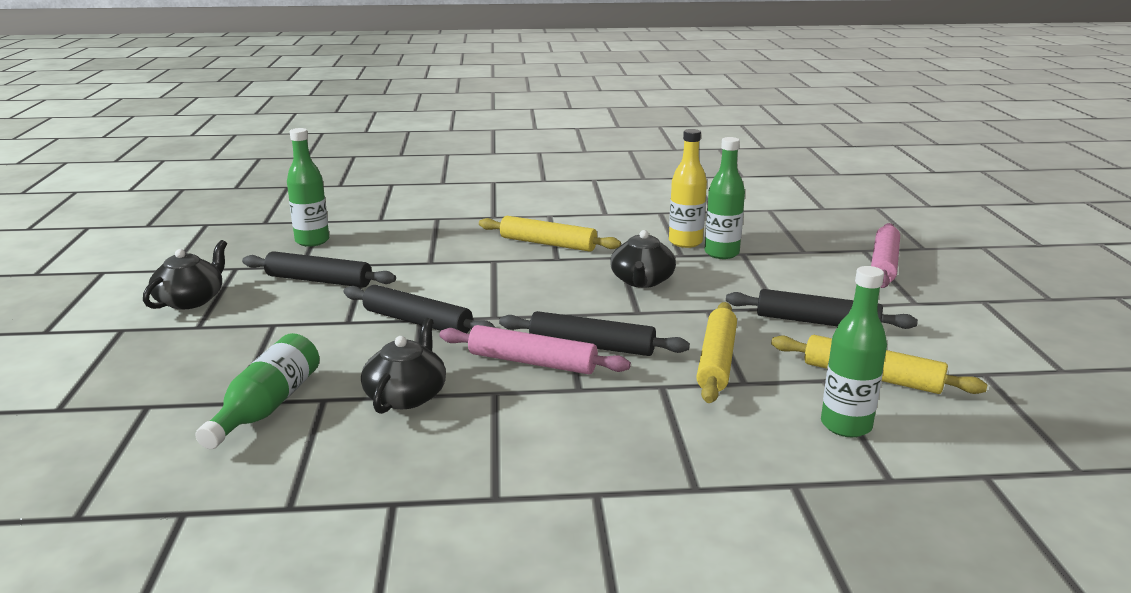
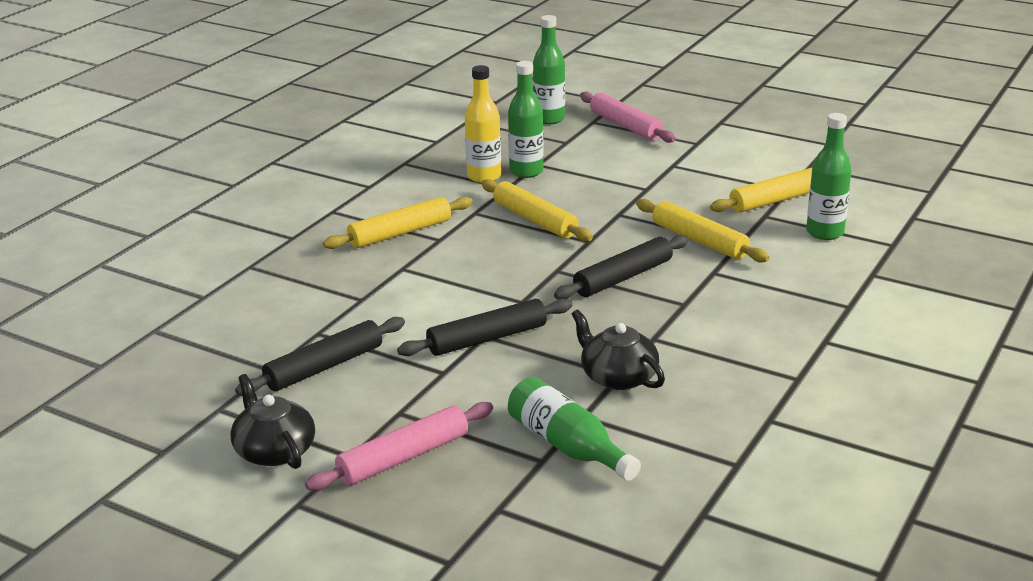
camera: 55 degrees left, 5 degrees up
(312, 241) = (208, 349): green bottle -> green bottle (549, 119)
(532, 362) = (622, 309): pink rolling pin -> pink rolling pin (403, 457)
(642, 281) = (534, 220): black teapot -> yellow rolling pin
(817, 322) = (684, 185): black rolling pin -> none

